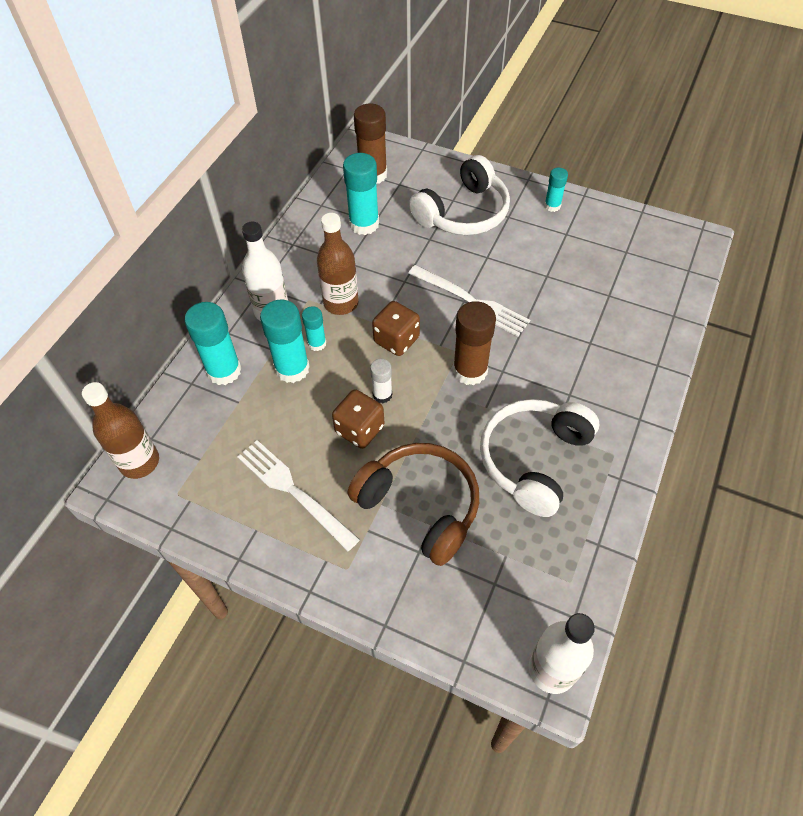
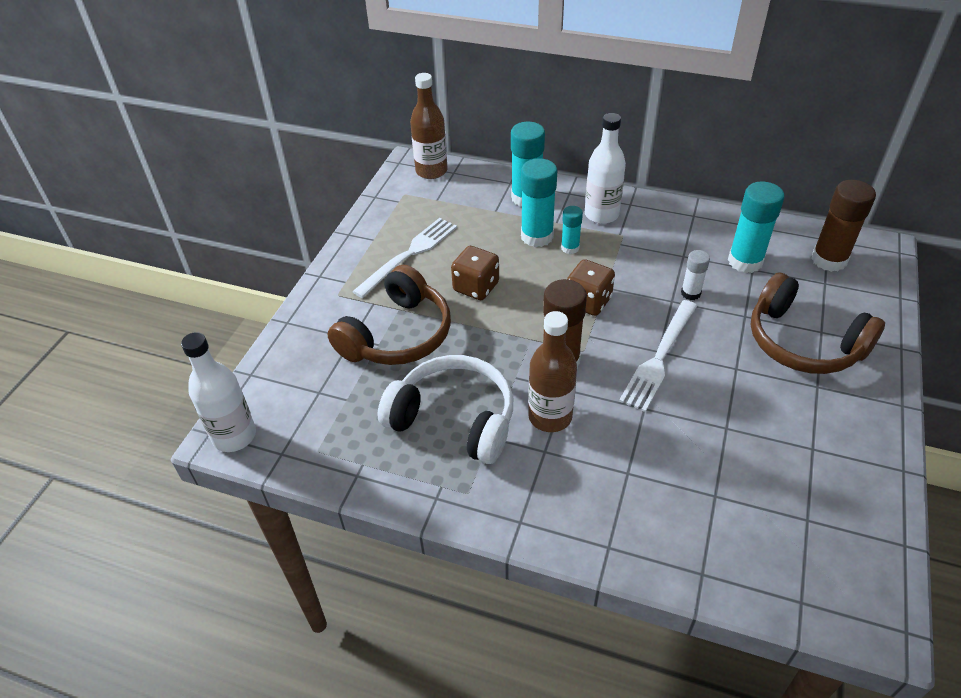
camera: 85 degrees right, 10 degrees down
(341, 303) = (625, 257): brown bottle -> brown bottle (550, 416)
(382, 395) = (517, 298): white glue stick -> white glue stick (690, 293)
(463, 213) = (803, 342): white headphones -> brown headphones
(552, 206) = (861, 432): turquoise glue stick -> none

